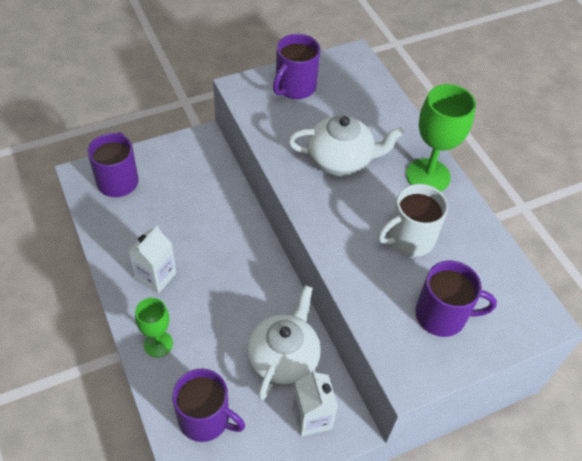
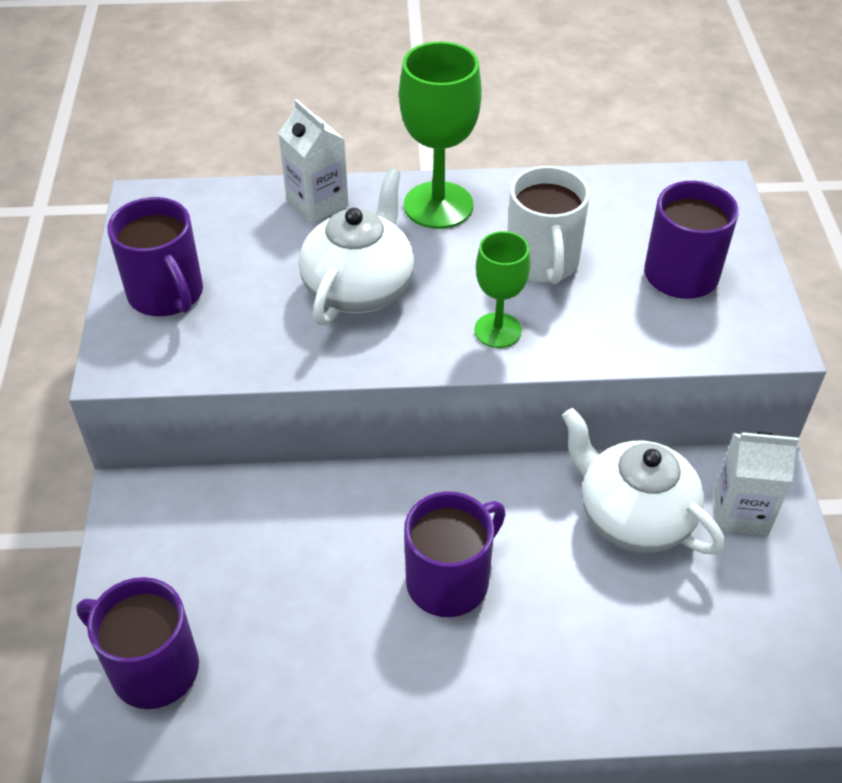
camera: 65 degrees left, 5 degrees down
(156, 276) = (408, 657): white carton -> white carton (317, 203)
(158, 344) = (551, 689): green goblet -> green goblet (498, 330)
(205, 419) = (711, 654): purple mug -> purple mug (450, 580)

